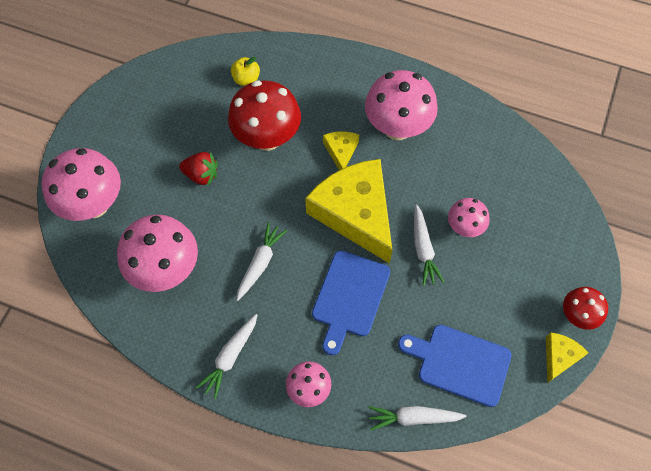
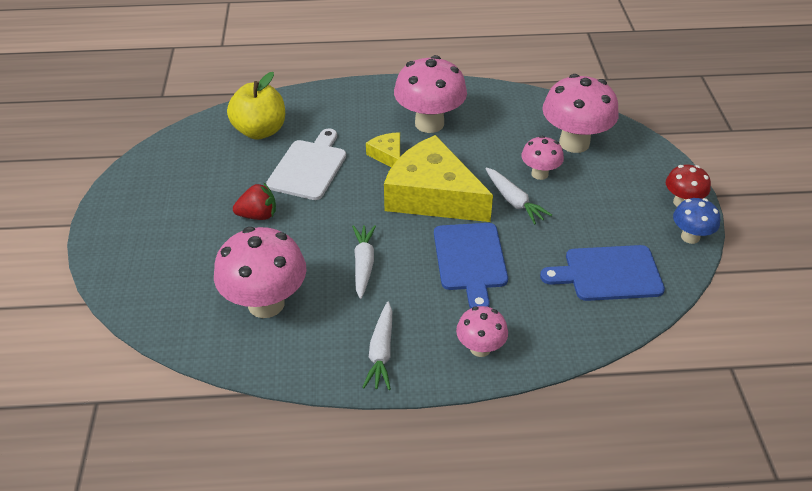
camera: 25 degrees left, 20 degrees down
(94, 204) = (151, 276): pink mushroom -> pink mushroom (574, 143)
(246, 79) = (260, 131): yellow apple -> yellow apple, size x1.85
(267, 138) = (309, 167): red mushroom -> white cutting board
(413, 418) = (597, 332): white carrot -> none
(559, 357) = (690, 237): yellow cheese -> blue mushroom

